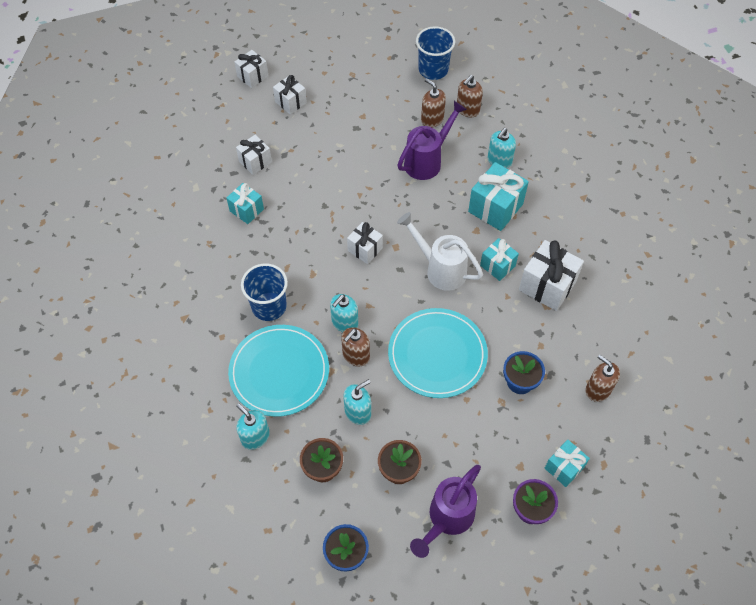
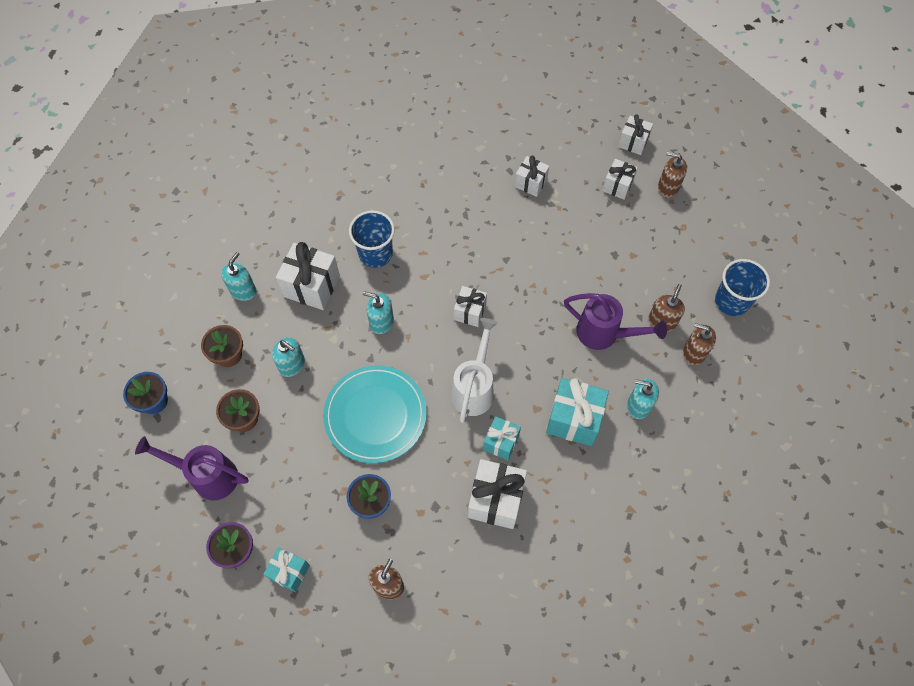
camera: 70 degrees right, 5 degrees up
(246, 210) = (472, 197): turquoise gift -> none
(279, 372) = (311, 286): turquoise plate -> white gift
(356, 355) = (349, 343): brown soap dispenser -> brown soap dispenser (668, 187)

